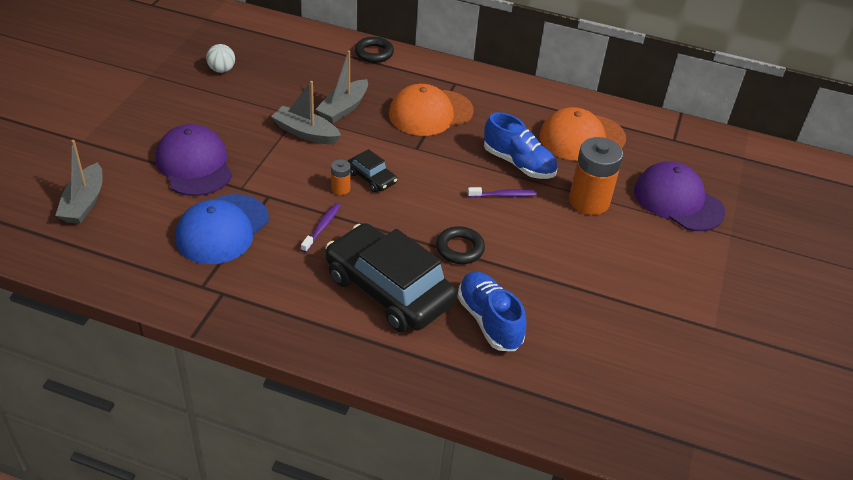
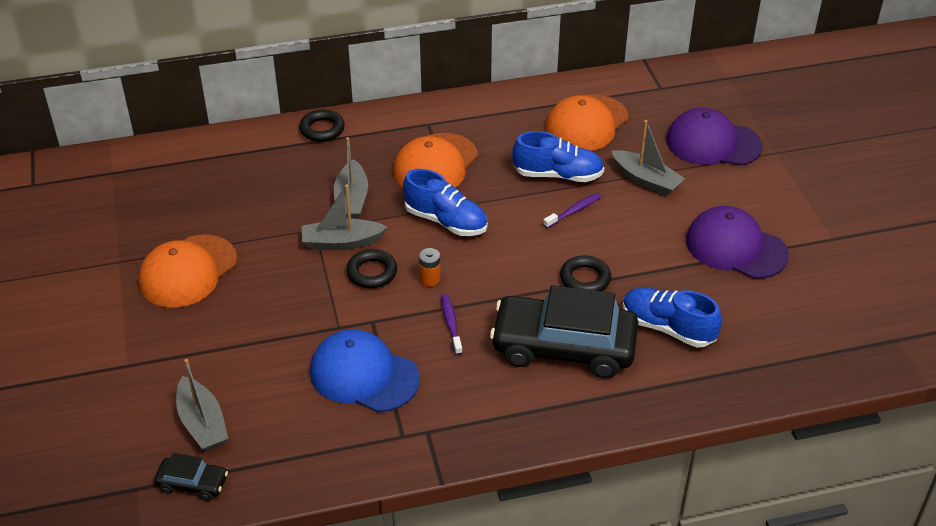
camera: 30 degrees left, 0 degrees up
(184, 102) = (188, 271): none -> orange cap
(194, 165) = (269, 328): purple cap -> purple cap (735, 247)
(222, 70) = (189, 219): white ball -> none
(222, 229) = (364, 375): blue cap -> blue cap turned 120 degrees clockwise
(304, 163) = (372, 272): none -> black ring
(371, 178) = (447, 254): black car -> black car (192, 483)
(396, 155) = (446, 221): none -> blue shoe
(589, 201) = (646, 180): orange battery -> grey boat

